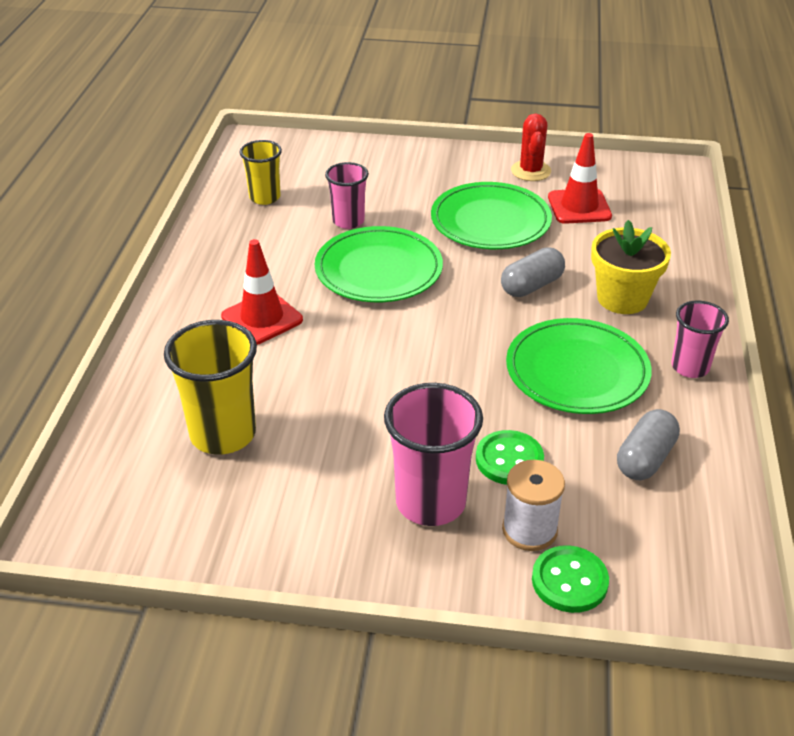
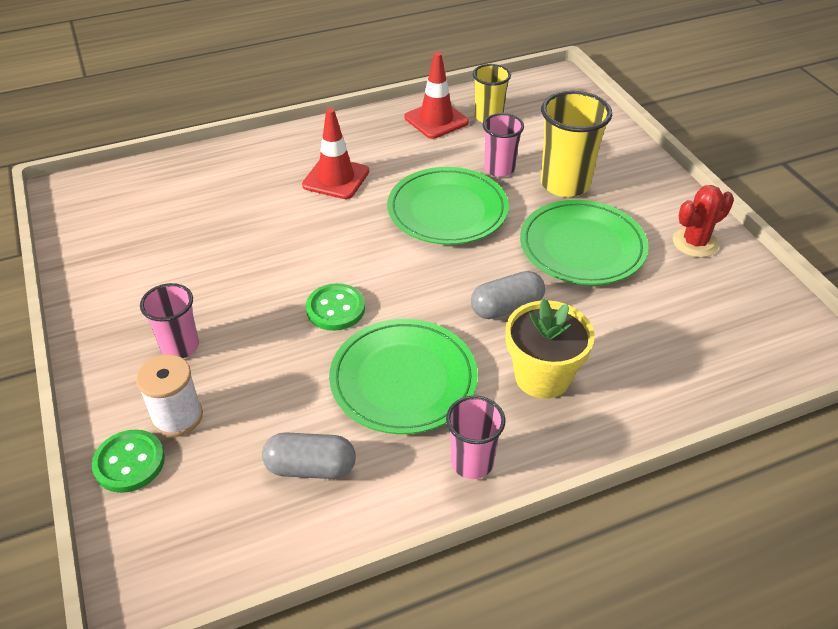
camera: 60 degrees right, 5 degrees up
(223, 434) = (195, 214): yellow cup -> yellow cup (565, 184)
(430, 502) = (180, 346): pink cup -> pink cup, size x0.62
(509, 460) = (255, 375): green button -> green button (335, 309)
(531, 286) = (506, 307): grey capsule -> grey capsule turned 45 degrees counterclockwise
(579, 207) = (669, 296): red traffic cone -> red traffic cone (436, 120)

